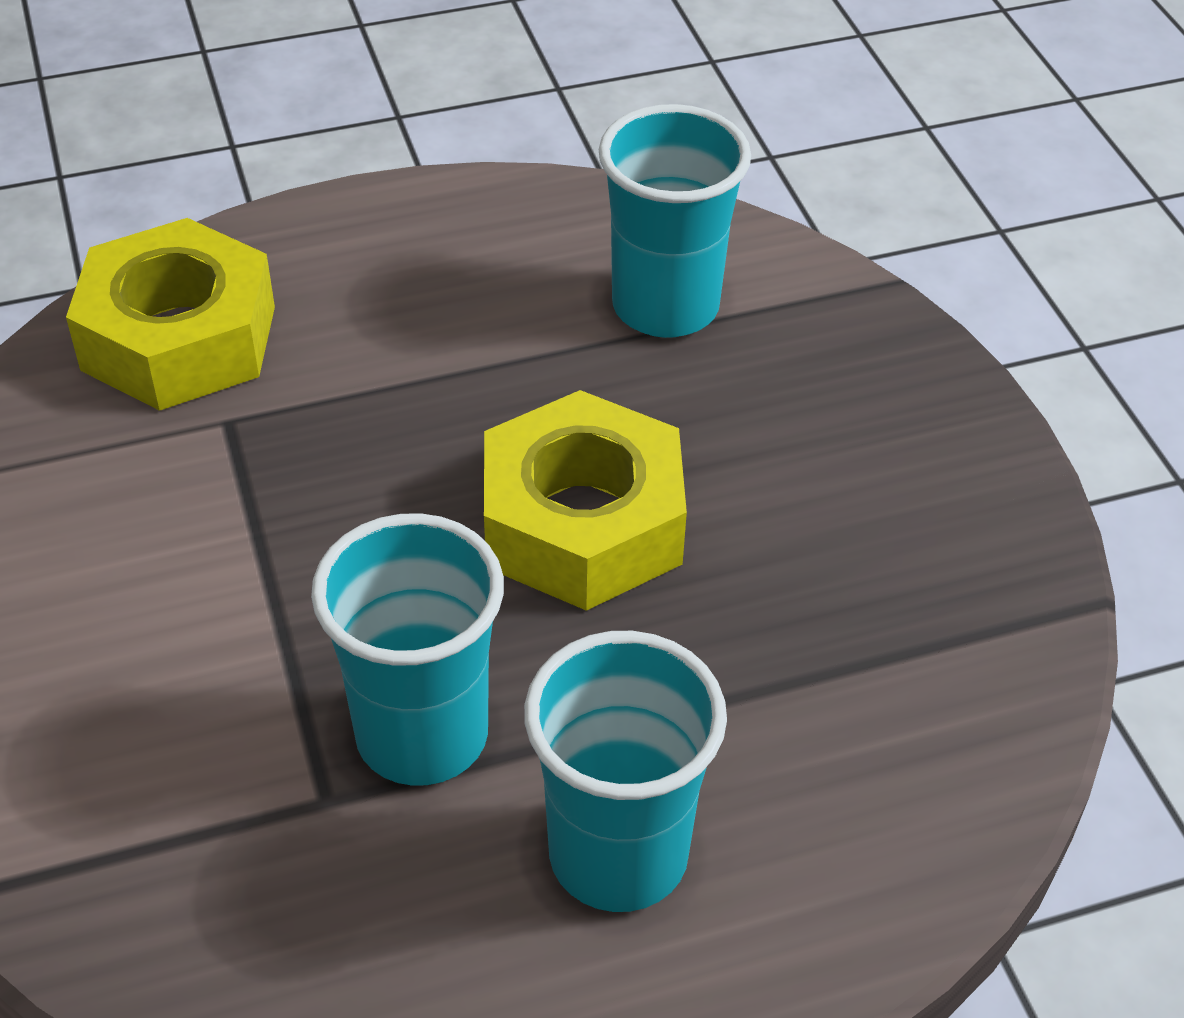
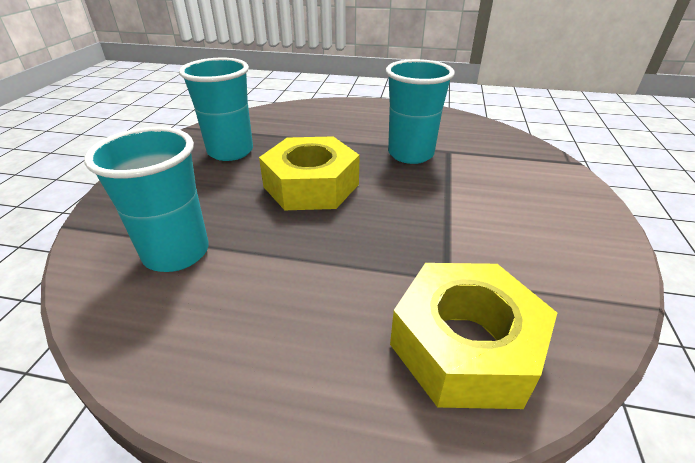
camera: 150 degrees left, 10 degrees down
(618, 855) = (371, 123): turquoise cup -> turquoise cup (230, 151)

